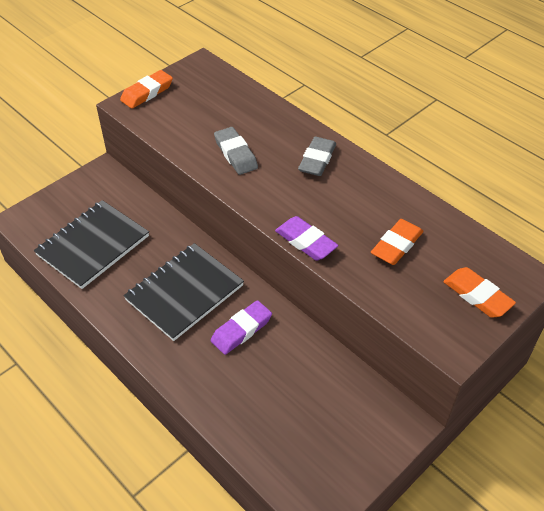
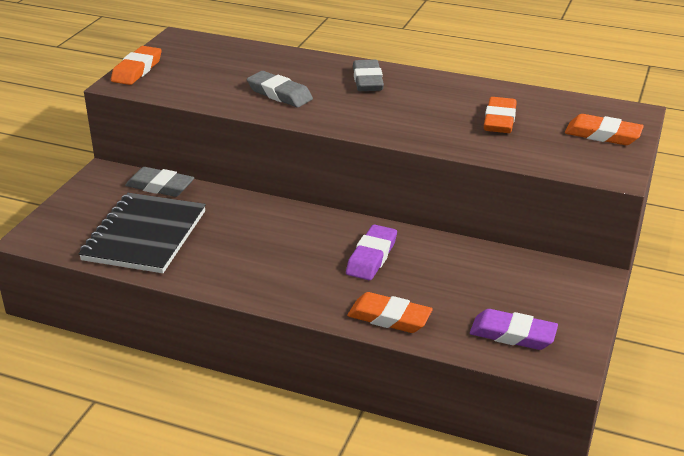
camera: 25 degrees left, 15 degrees down
(133, 198) = (160, 186): none -> grey eraser
(184, 292) = (284, 245): black notebook -> none
(214, 399) = (389, 318): none -> orange eraser
(306, 241) = (411, 138): purple eraser -> purple eraser (512, 334)

